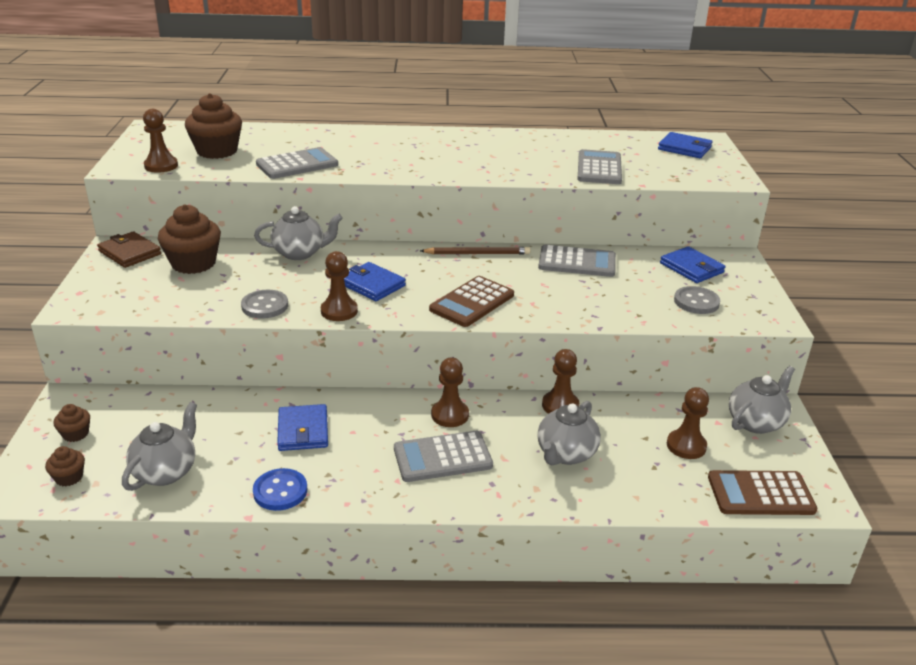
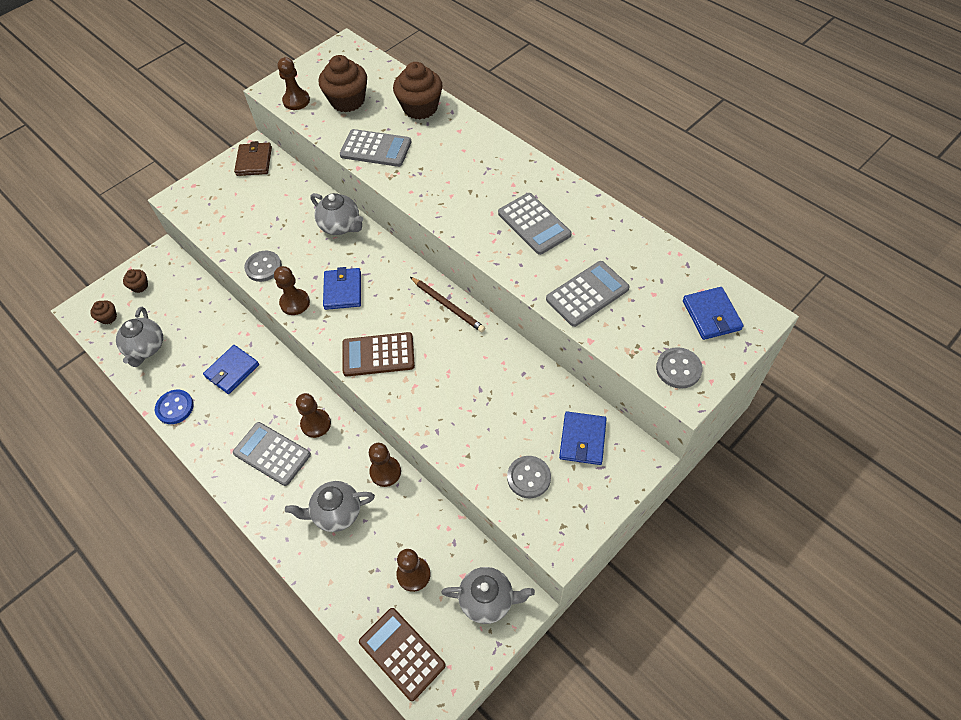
camera: 50 degrees right, 25 degrees up
(166, 472) = (146, 348): grey teapot -> grey teapot turned 105 degrees clockwise
(193, 263) = (274, 196): brown cupcake -> brown cupcake (420, 108)
(577, 262) = (504, 367): grey calculator -> grey calculator (534, 224)
(713, 174) = (678, 369): none -> grey button

